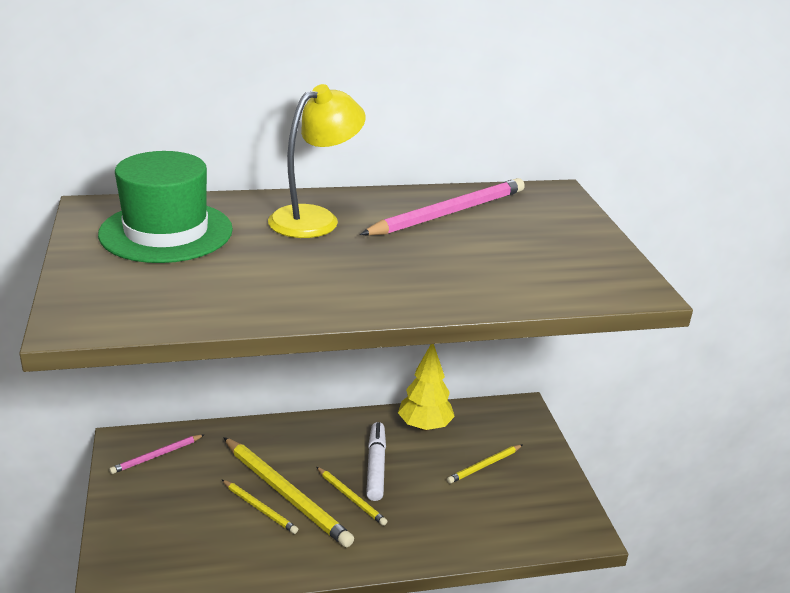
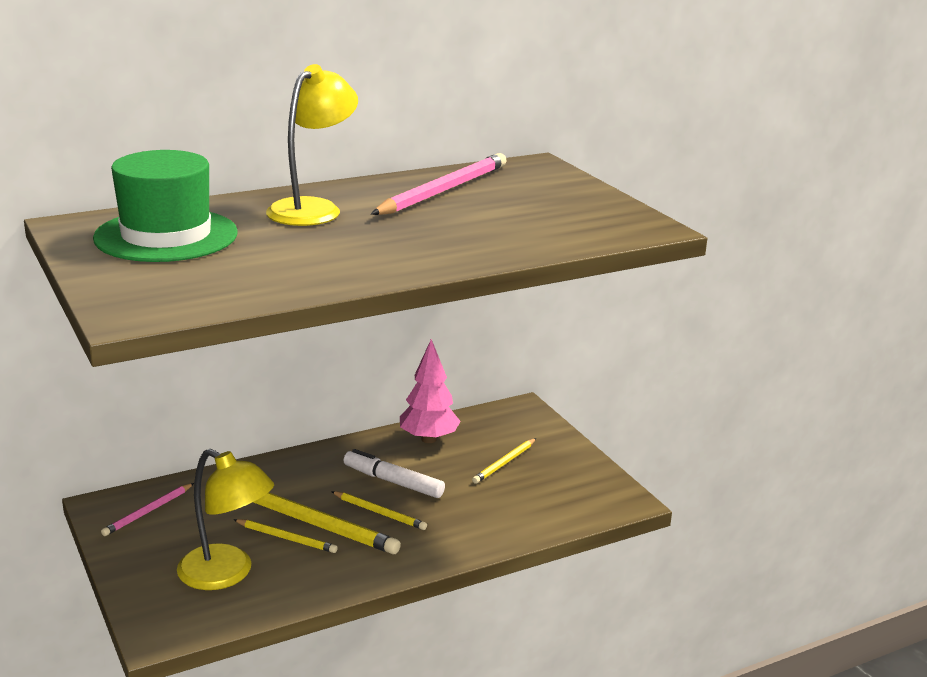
camera: 15 degrees left, 5 degrees down
(194, 536) = (227, 574): none -> yellow lamp
(376, 466) = (393, 482): white marker -> white marker turned 45 degrees counterclockwise
(424, 426) = (429, 439): yellow tree -> pink tree

